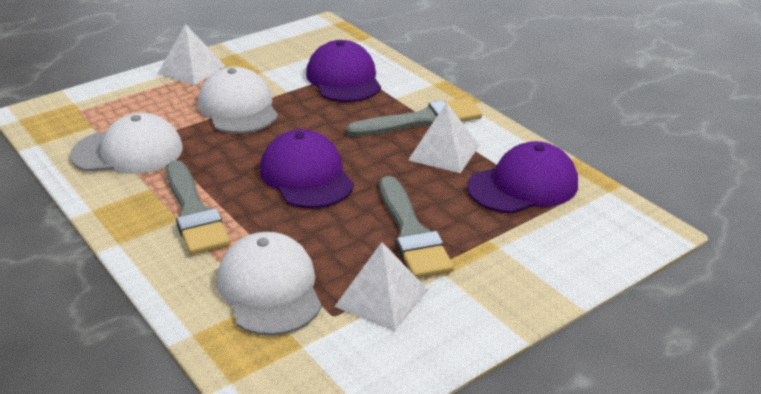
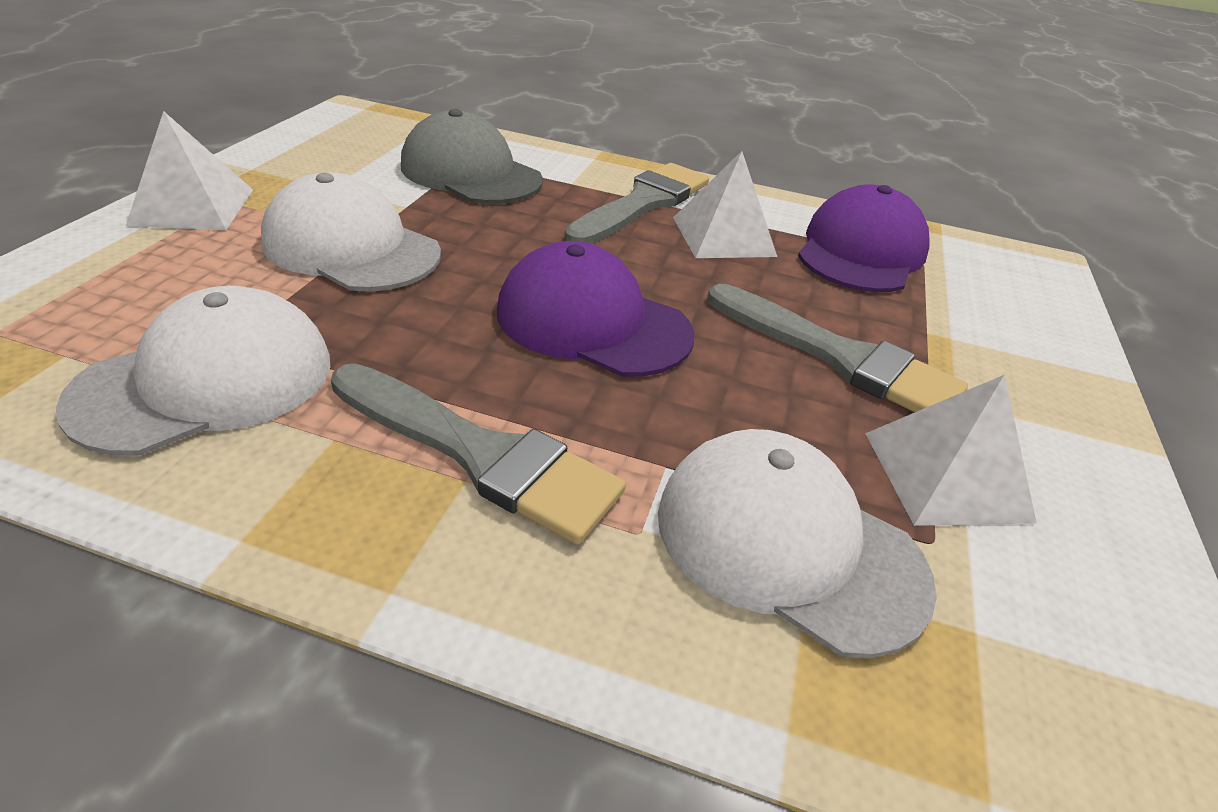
camera: 40 degrees left, 5 degrees up
(344, 79) = (471, 173): purple cap -> grey cap

